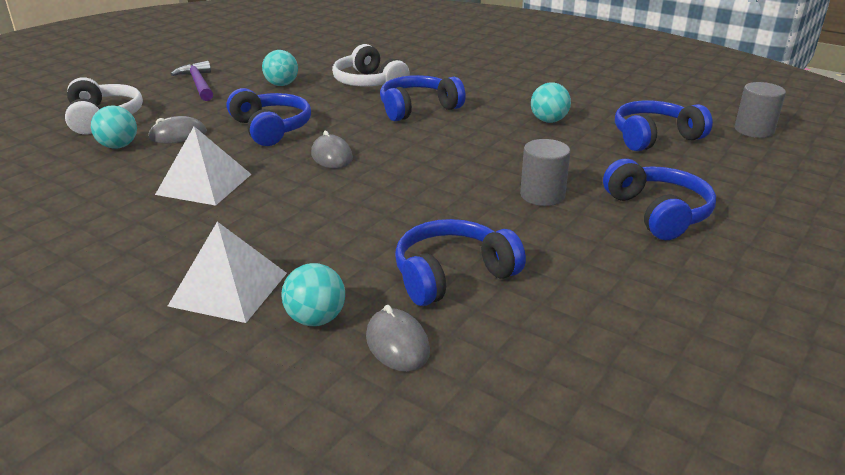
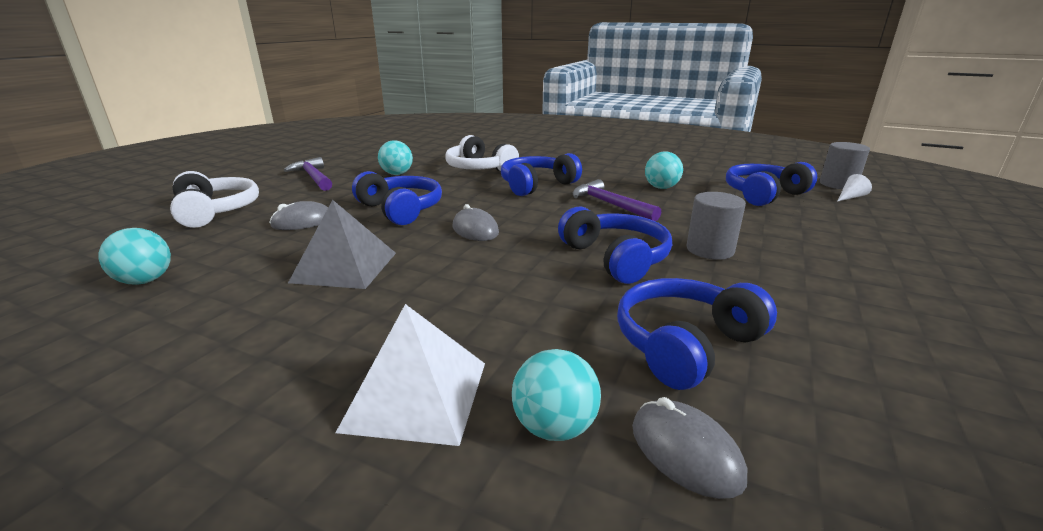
camera: 10 degrees left, 5 degrees down
(118, 146) = (236, 236): turquoise ball -> turquoise ball (145, 281)
(204, 184) = (345, 267): white pyramid -> grey pyramid
(480, 137) = (610, 204): none -> purple hammer
(658, 213) = (833, 257): blue headphones -> blue headphones (616, 258)
(750, 147) = (850, 197): none -> white cone

